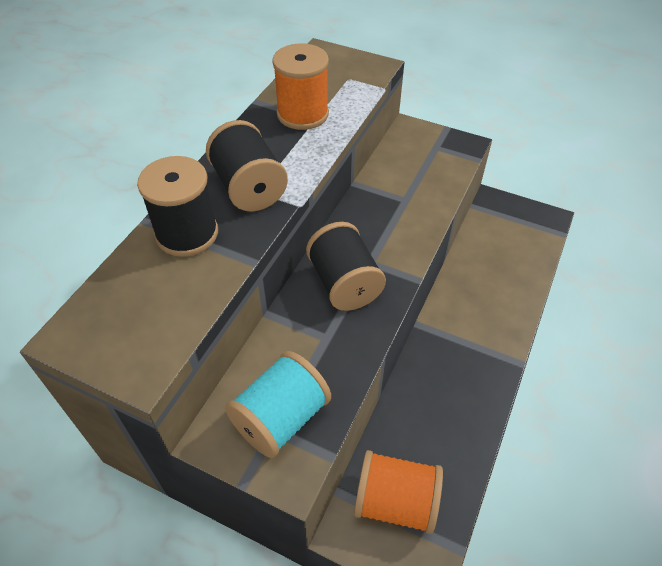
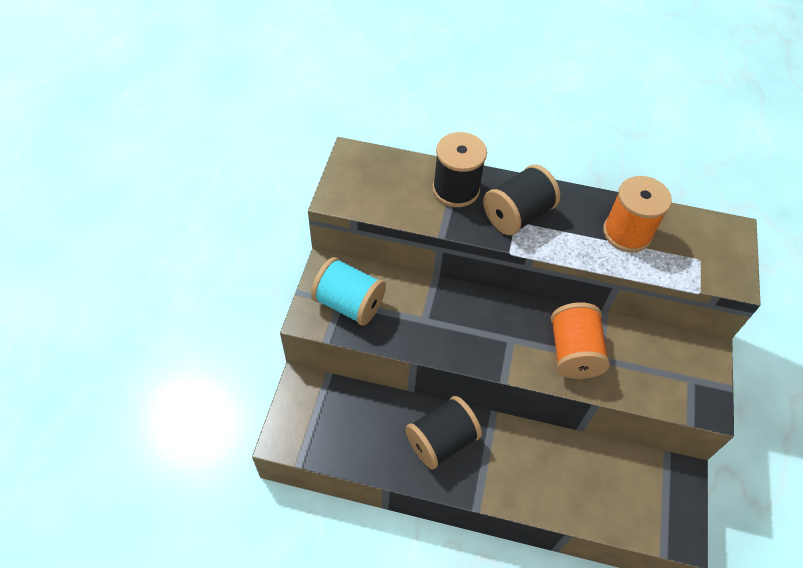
camera: 75 degrees right, 5 degrees up
(344, 283) = (481, 323): black spool -> black spool (441, 441)
(395, 502) = (327, 414): orange spool -> orange spool (573, 352)

